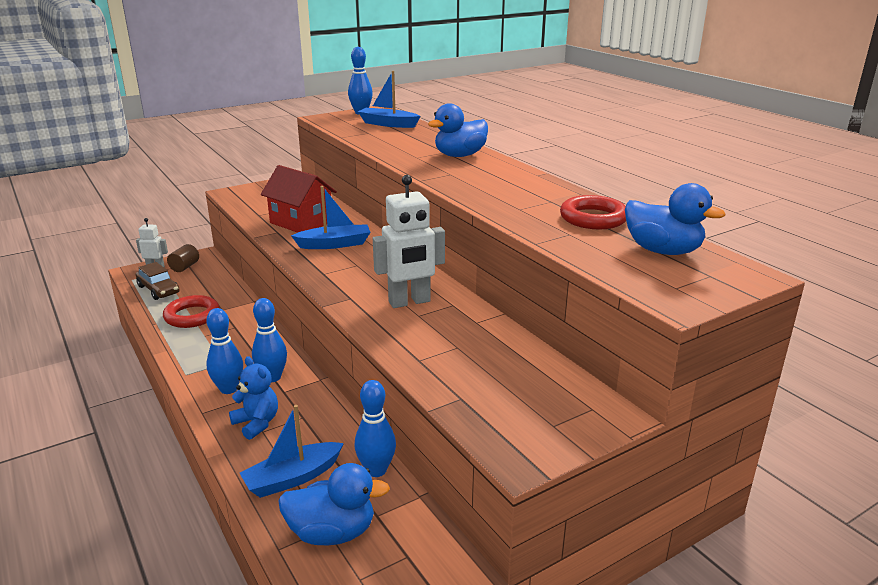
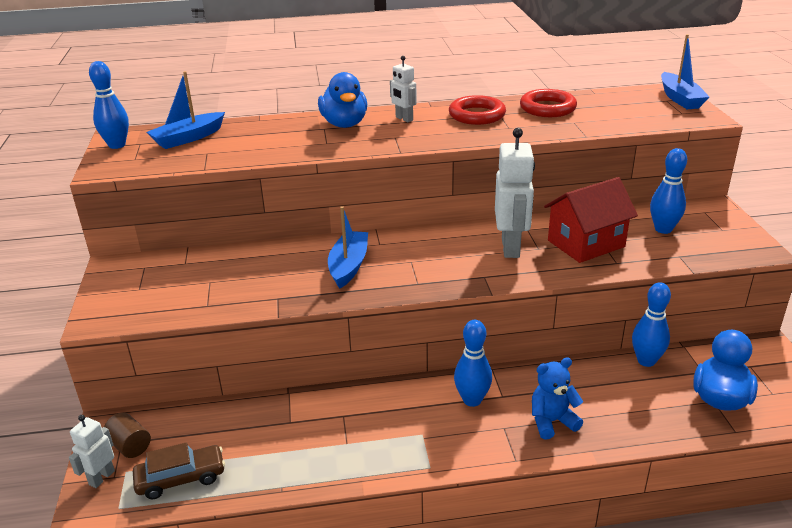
camera: 65 degrees left, 5 degrees up
(192, 316) = (287, 450): red ring -> red ring (477, 115)
(228, 389) = (479, 435): blue bowling pin -> blue bowling pin (663, 229)
(292, 478) = (645, 410): blue boat -> blue boat (680, 99)
(301, 222) = (265, 278): red house -> red house (586, 243)
(493, 170) = (404, 119): none -> white robot
(662, 251) = (621, 102): blue duck -> none

